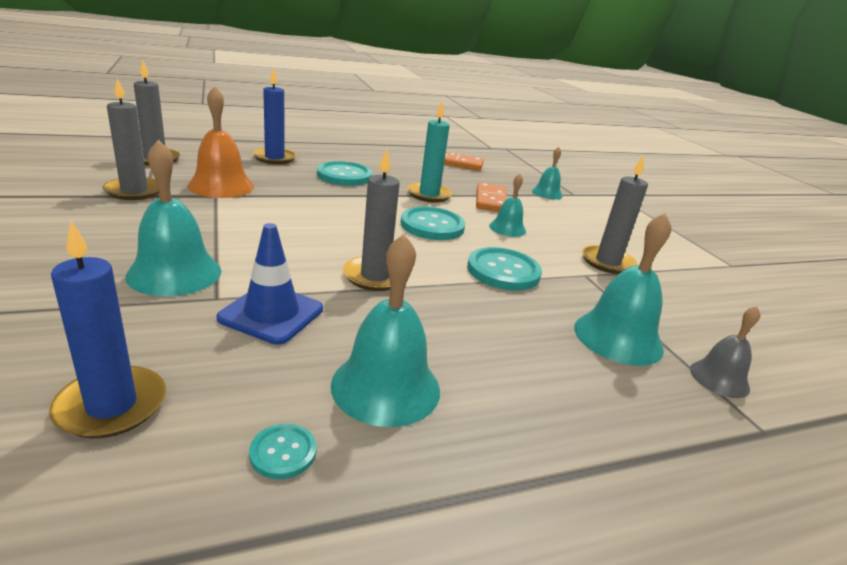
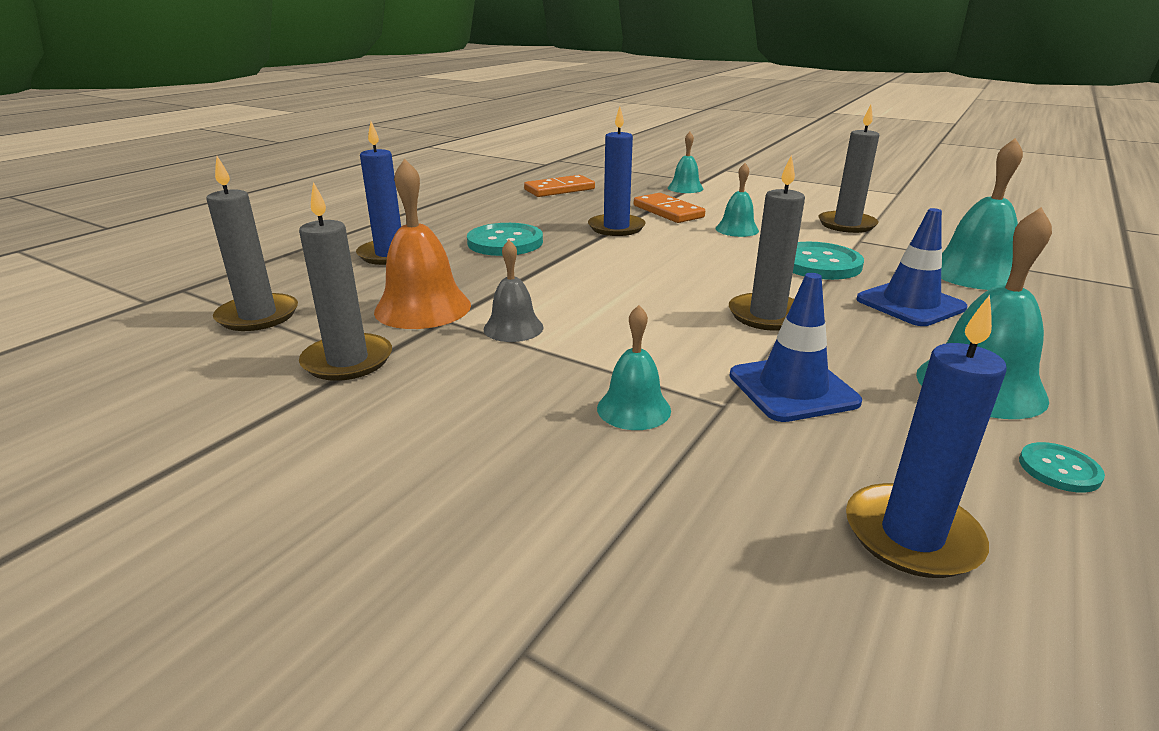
camera: 35 degrees left, 0 degrees up
(174, 273) = (633, 409): turquoise bell -> turquoise bell, size x0.59
(429, 195) = (616, 228): turquoise candle -> blue candle
(432, 226) = (689, 253): turquoise button -> none
(494, 323) = (910, 304): none -> blue traffic cone
(719, 378) = (1058, 269): grey bell -> grey bell (513, 328)

